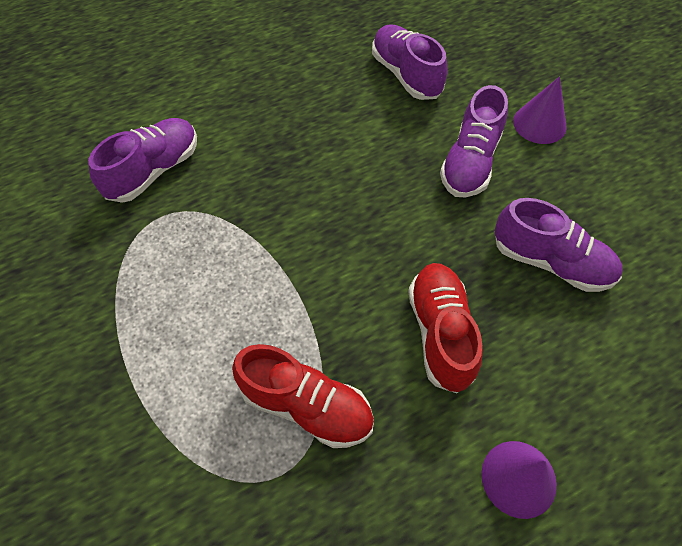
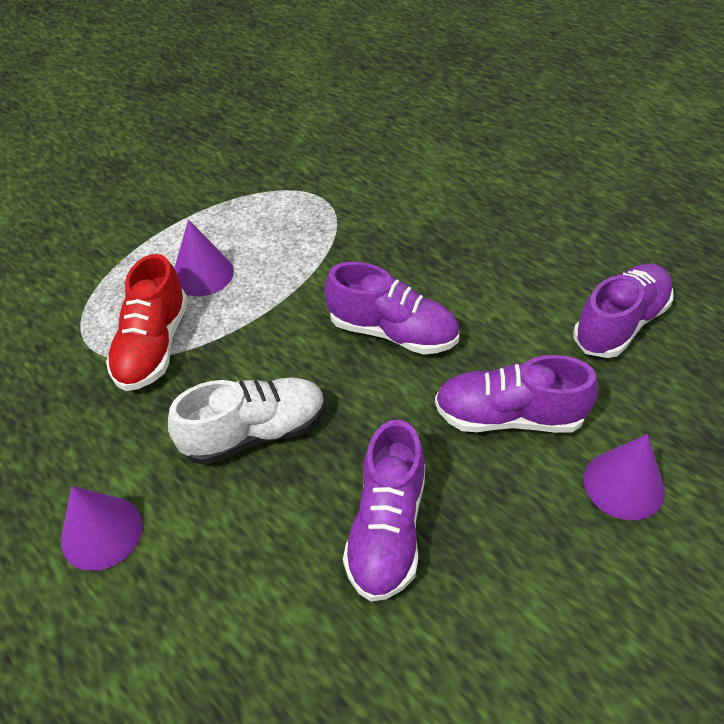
camera: 75 degrees right, 10 degrees down
(154, 171) = (370, 176): purple shoe -> purple shoe (392, 332)
(222, 343) = (202, 274): none -> purple cone
(440, 333) = (255, 433): red shoe -> white shoe

